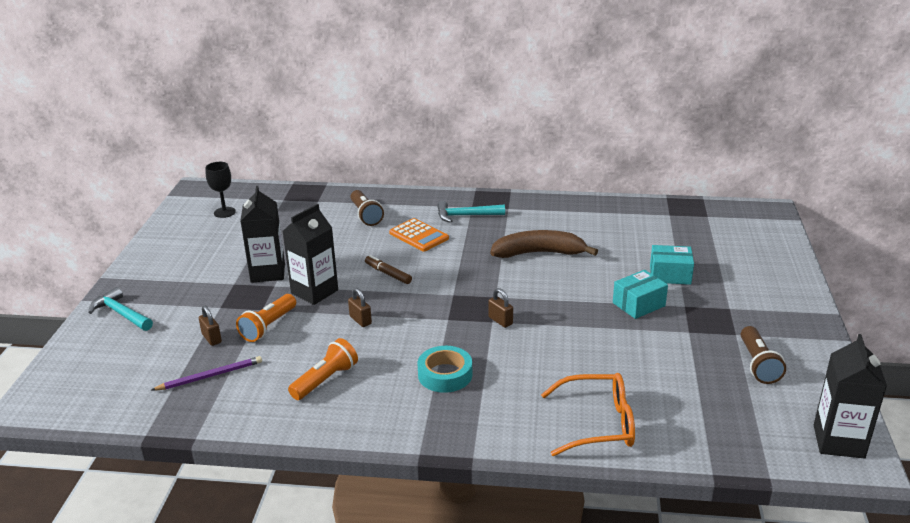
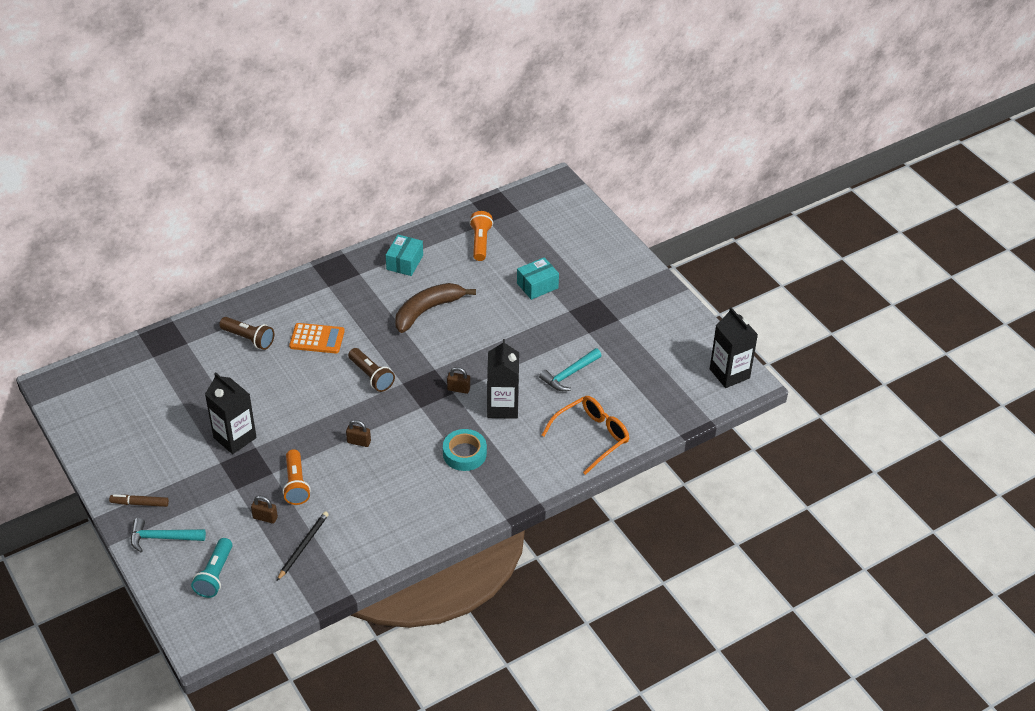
camera: 40 degrees left, 15 degrees up
(116, 360) = (215, 575): none -> turquoise flashlight
(210, 376) = (303, 546): purple pencil -> black pencil
(224, 212) = (116, 397): black goblet -> none
(314, 292) = (294, 435): black carton -> black carton (502, 407)
(325, 380) = (389, 503): orange flashlight -> orange flashlight (480, 242)
(388, 274) = (333, 389): brown marker -> brown marker (140, 503)
(466, 216) = (333, 298): turquoise hammer -> turquoise hammer (569, 374)
(638, 304) = (538, 325): turquoise box -> turquoise box (404, 262)
(758, 364) = (648, 338): brown flashlight -> brown flashlight (371, 376)

